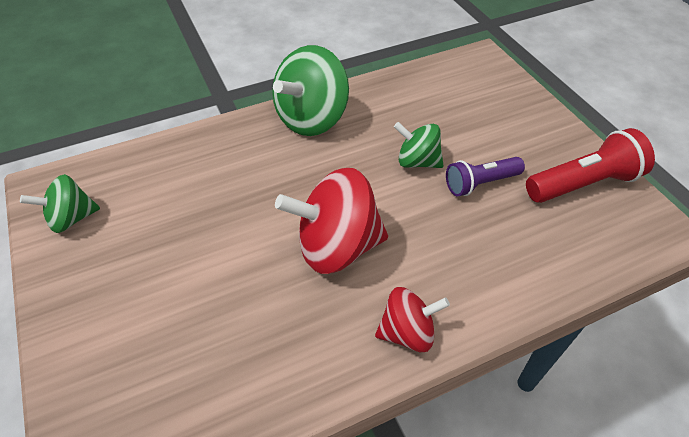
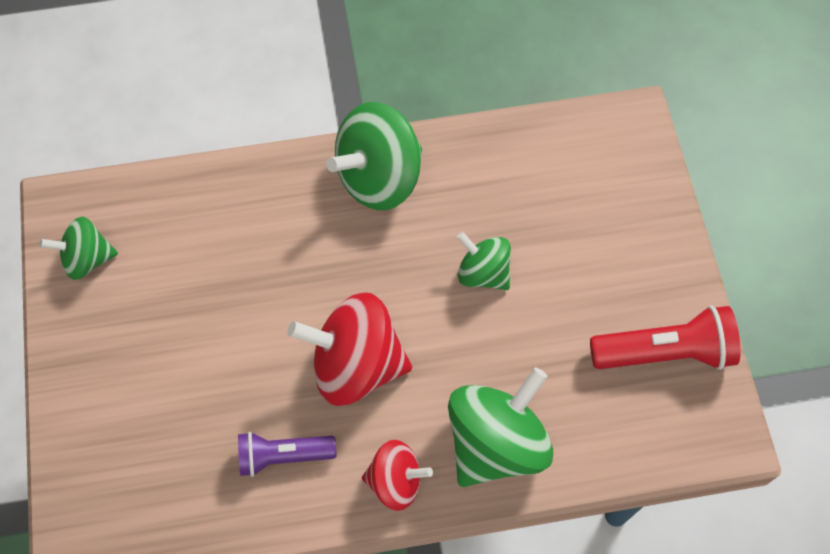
camera: 15 degrees right, 15 degrees up
(480, 183) = (544, 322): purple flashlight -> purple flashlight (283, 456)
(483, 279) = (496, 443): none -> green spinning top

